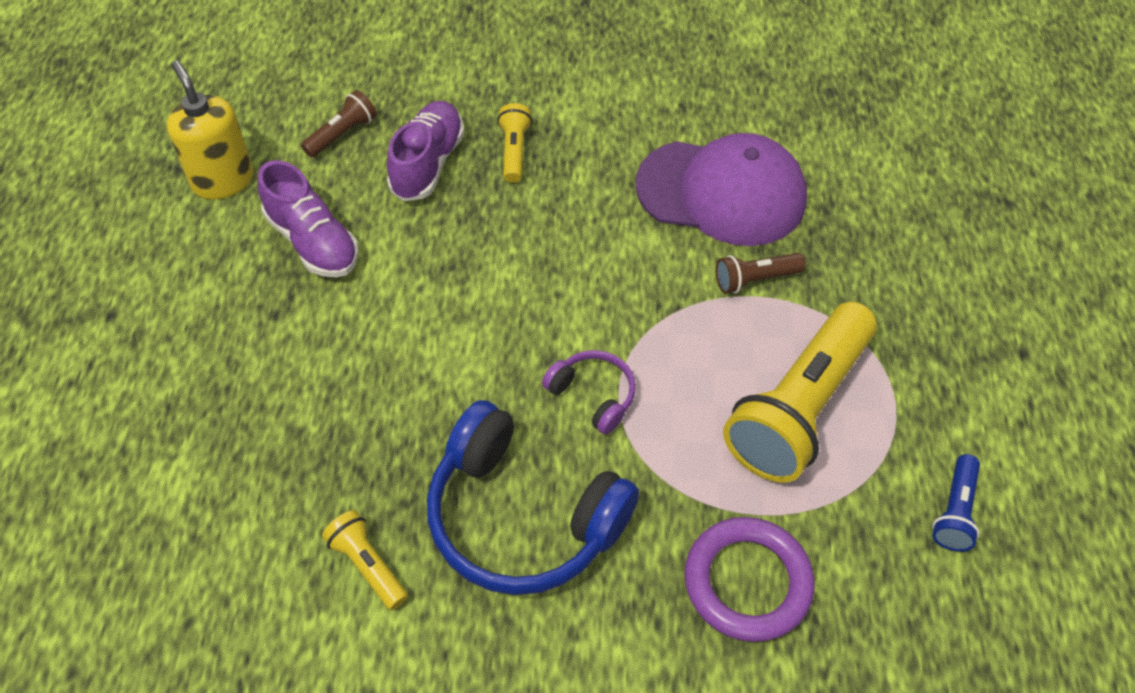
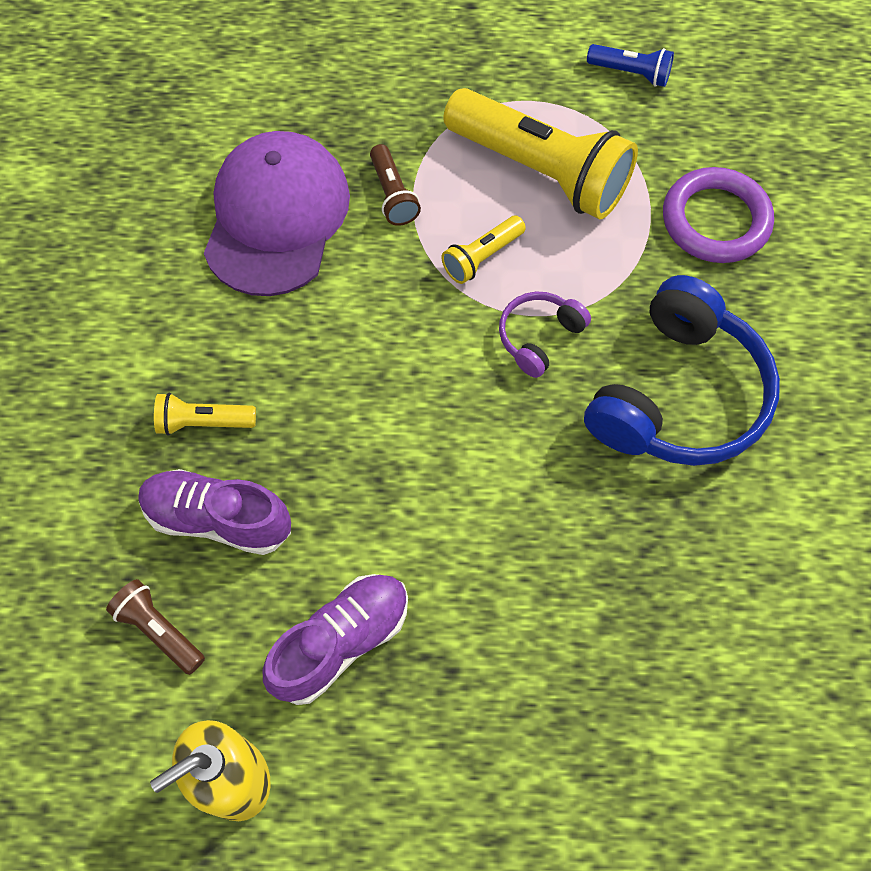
camera: 90 degrees left, 10 degrees up
(367, 565) = (747, 530): yellow flashlight -> yellow flashlight (481, 257)

